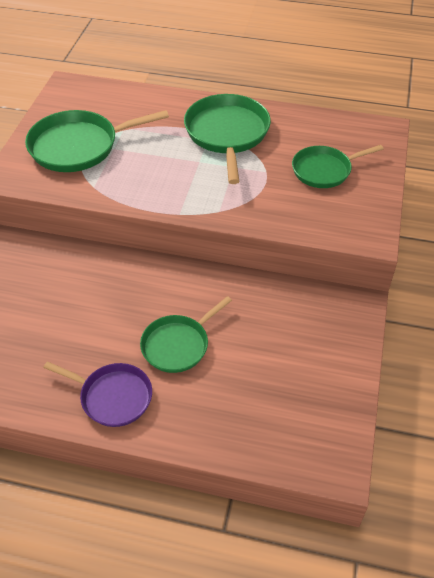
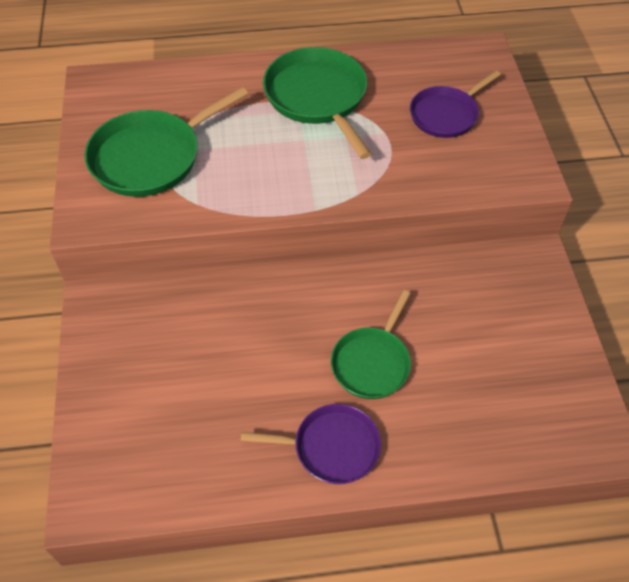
camera: 20 degrees left, 5 degrees up
(324, 170) = (446, 115): green pan -> purple pan

